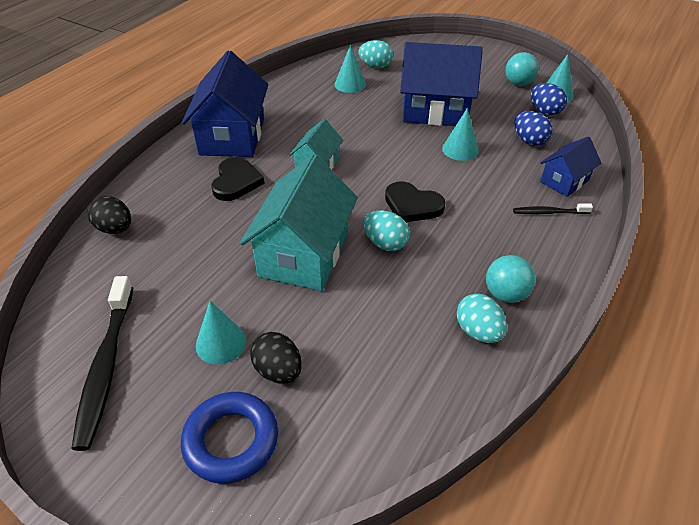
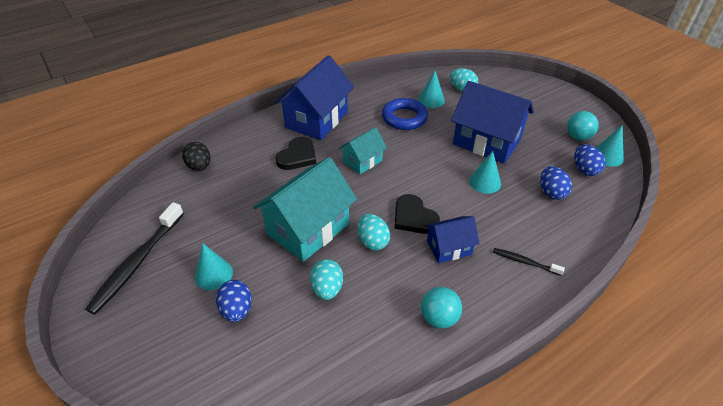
camera: 25 degrees right, 0 degrees up
(231, 440) = (177, 346): blue ring -> blue ring (404, 118)
(278, 371) = (237, 310): black egg -> blue egg
(478, 332) = (396, 339): turquoise egg -> turquoise egg (327, 289)
(564, 181) = (558, 239): blue house -> blue house (449, 248)

